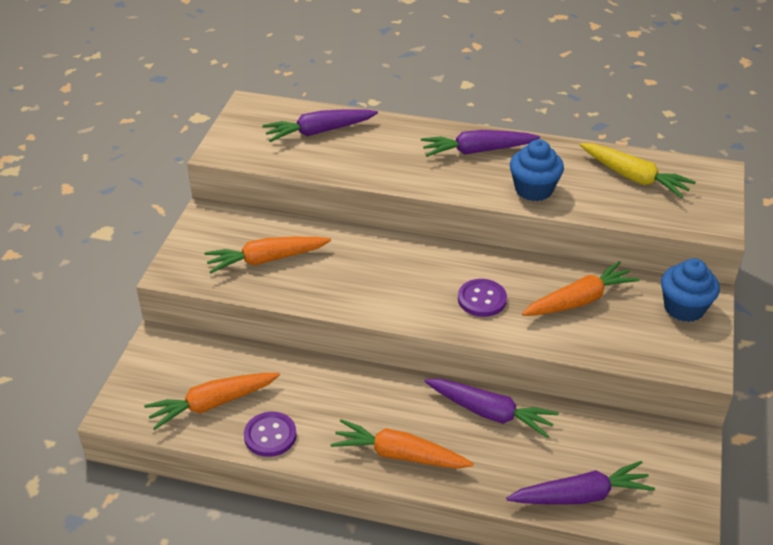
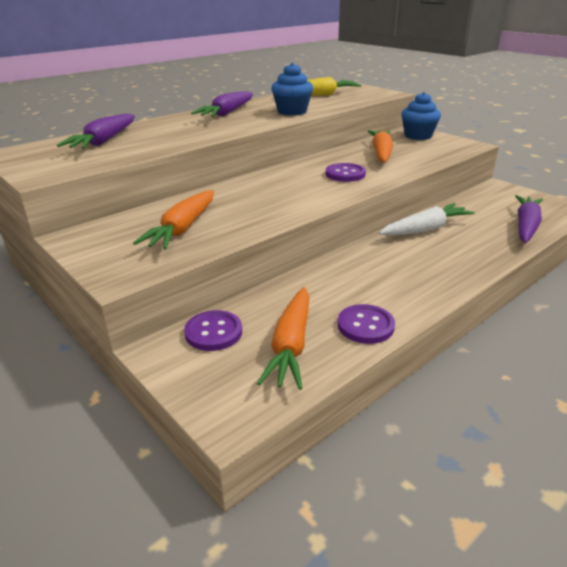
camera: 55 degrees left, 10 degrees down
(198, 355) = (213, 332): none -> purple button
(399, 455) = (440, 273): orange carrot -> none
(490, 413) = (425, 229): purple carrot -> white carrot

